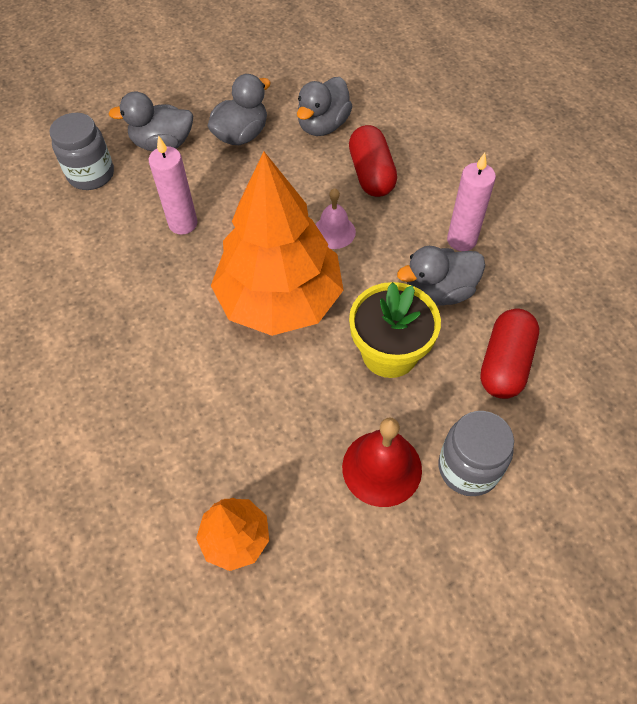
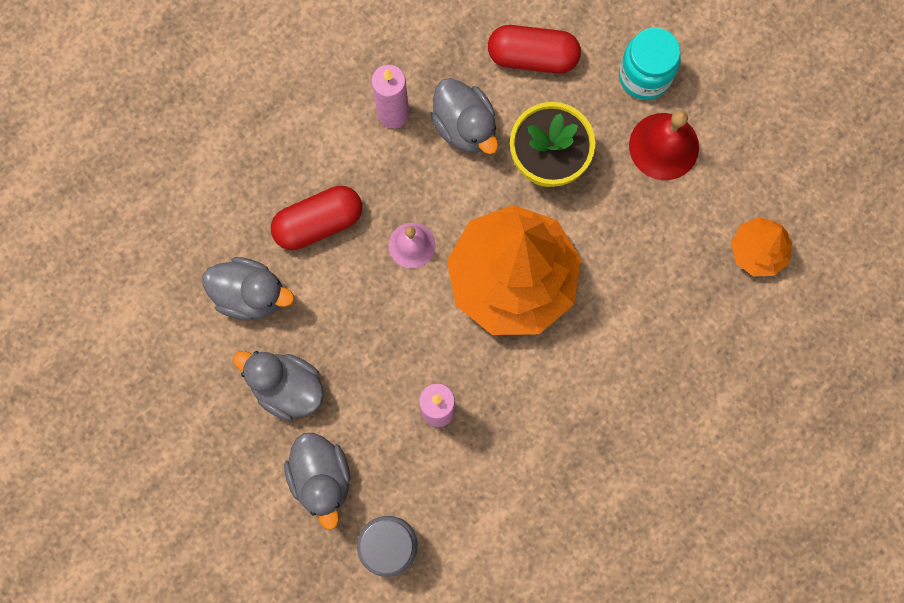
camera: 105 degrees left, 20 degrees up
(468, 468) = (644, 76): grey jar -> turquoise jar

